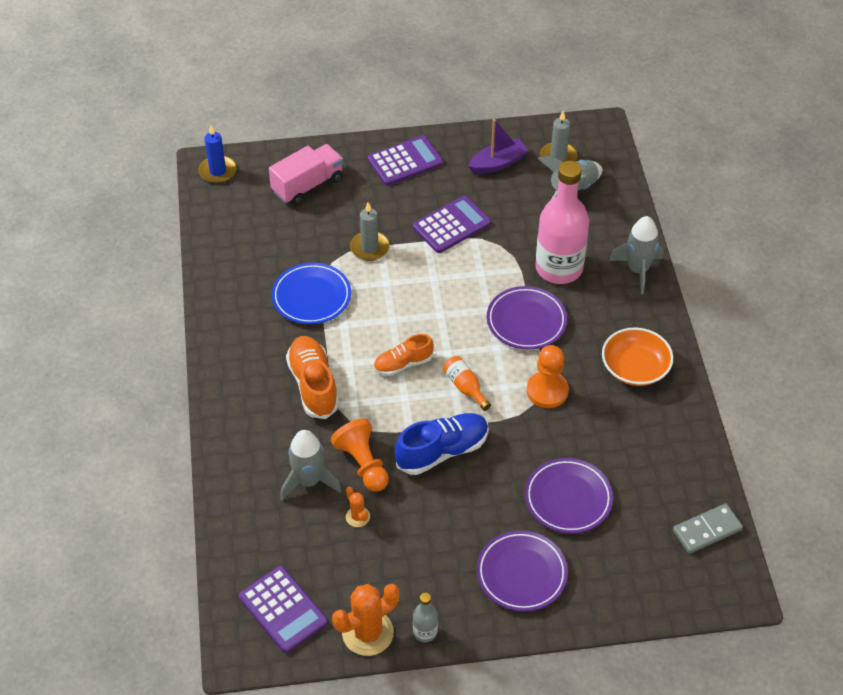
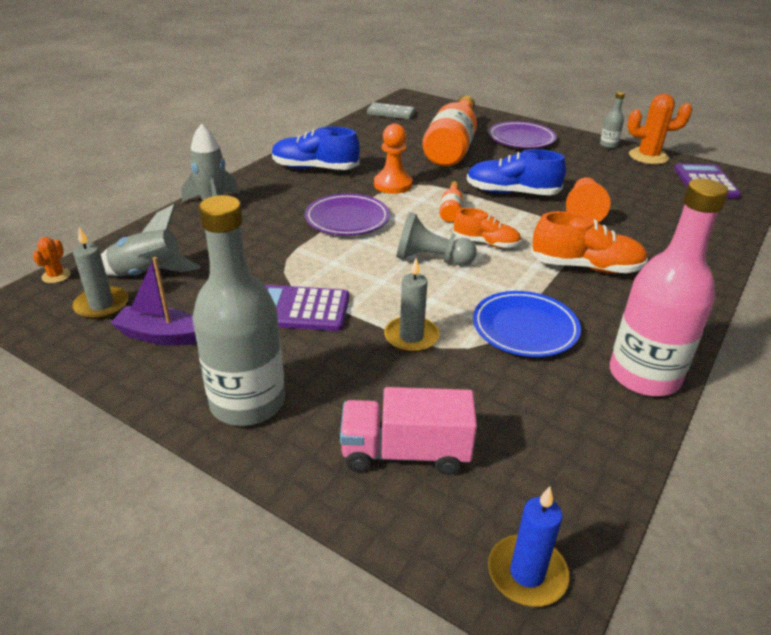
camera: 140 degrees left, 15 degrees down
(309, 481) = (639, 221): grey rocket -> none
(313, 385) = (586, 267): orange shoe -> orange shoe turned 105 degrees counterclockwise
(357, 517) = (612, 193): orange cactus -> orange cactus (56, 276)
(405, 161) = (247, 403): purple calculator -> grey bottle
(423, 320) = (431, 259): none -> grey pawn
(559, 268) = (266, 233): pink bottle -> pink bottle (644, 376)
(568, 498) = (452, 147): purple plate -> orange bottle
(635, 368) = (315, 168): orange bowl -> blue shoe

